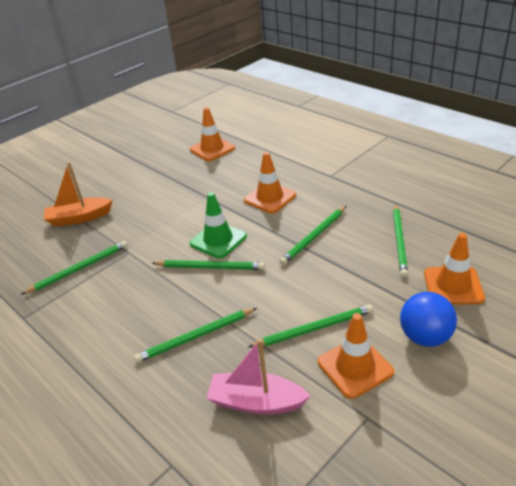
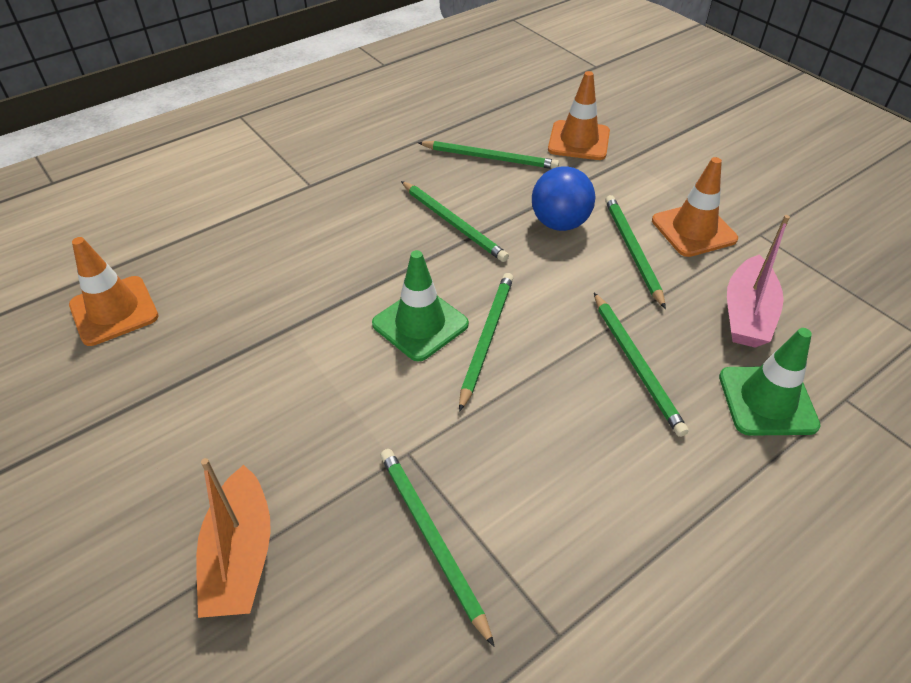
camera: 85 degrees left, 10 degrees up
(167, 411) = (767, 401): none -> green traffic cone
(270, 198) = (333, 253): orange traffic cone -> none
(425, 337) = (653, 175): blue ball -> blue ball (559, 223)

